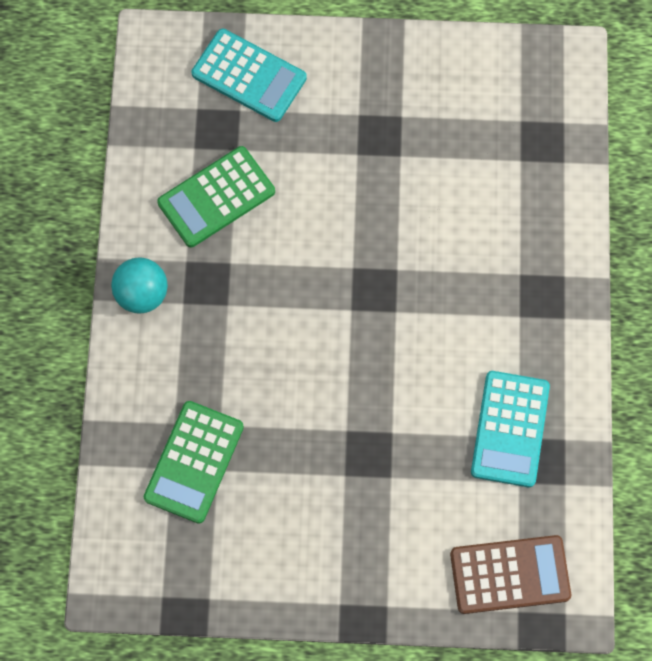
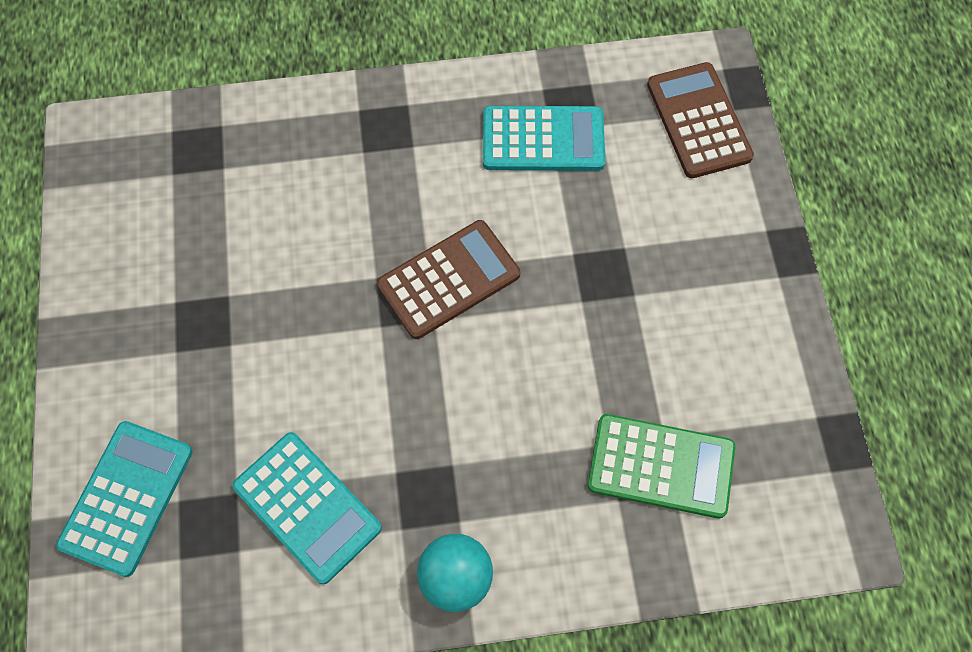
camera: 100 degrees left, 5 degrees down
(216, 197) = (307, 507): green calculator -> turquoise calculator
(385, 326) = (448, 279): none -> brown calculator

